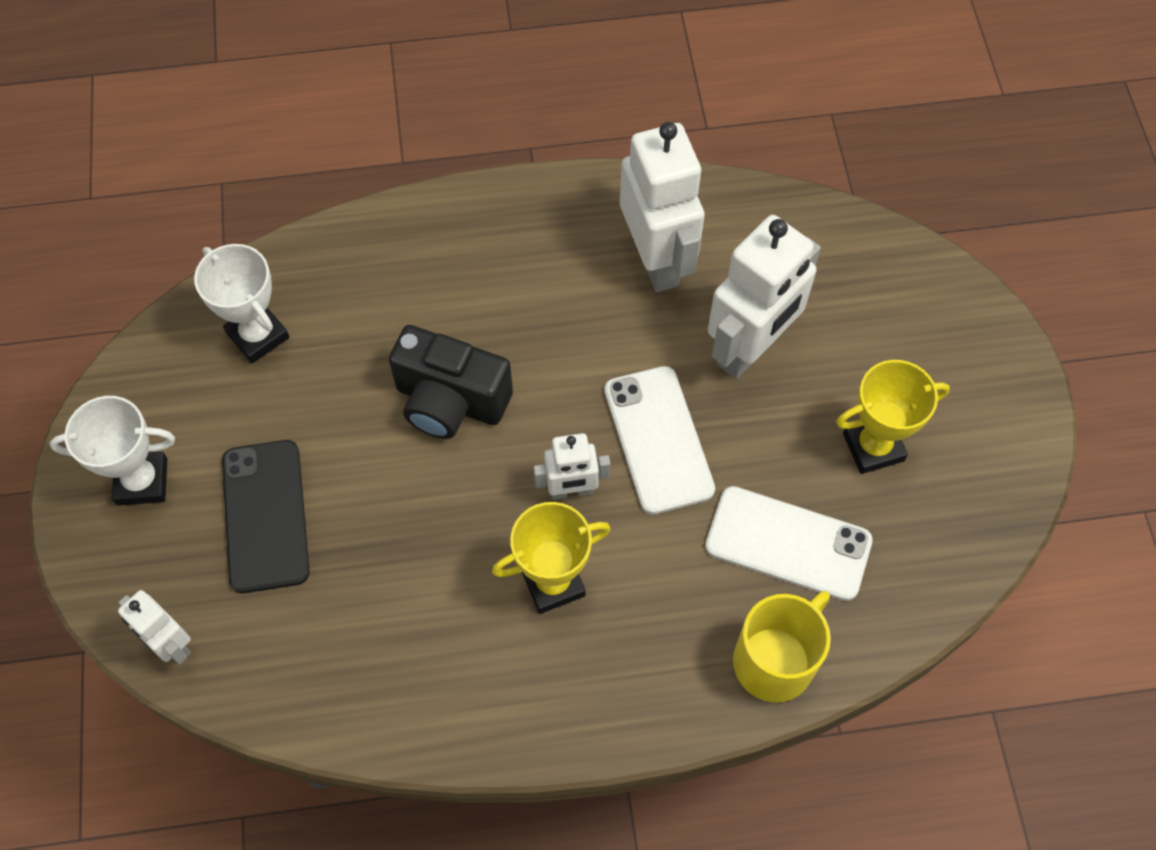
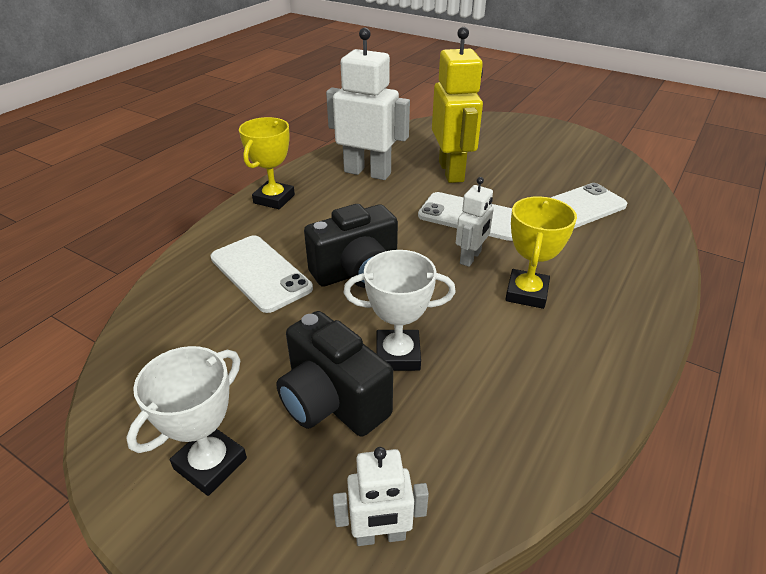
camera: 50 degrees left, 25 degrees down
(258, 335) = (193, 328): white trophy -> white trophy (397, 355)
(265, 516) = (332, 401): black phone -> black camera
(374, 319) = (260, 273): none -> white phone
(750, 349) = (451, 171): white robot -> yellow robot
(775, 660) = (646, 242): yellow mug -> none
(873, 447) = (544, 166): yellow trophy -> yellow trophy (274, 199)

